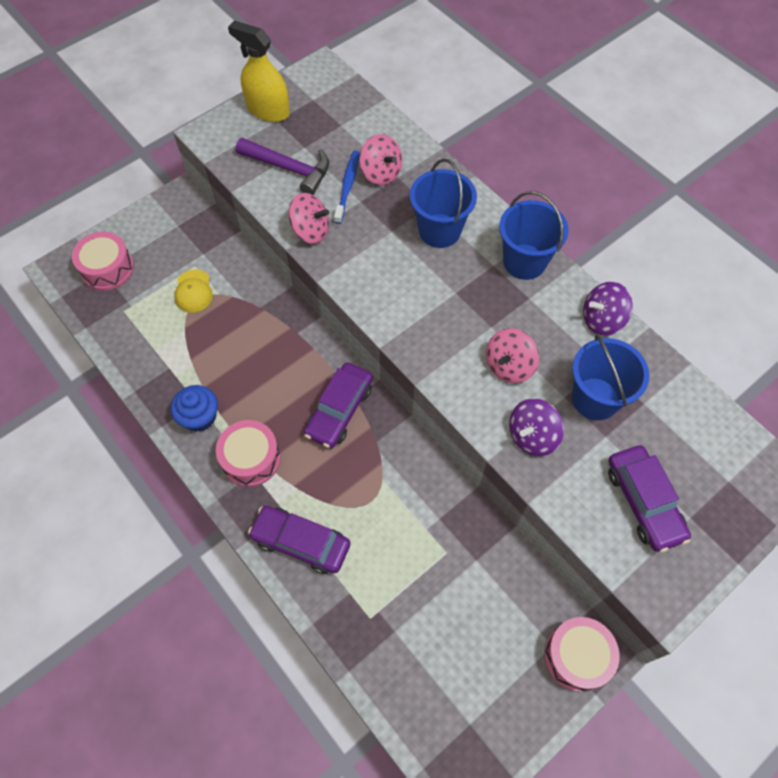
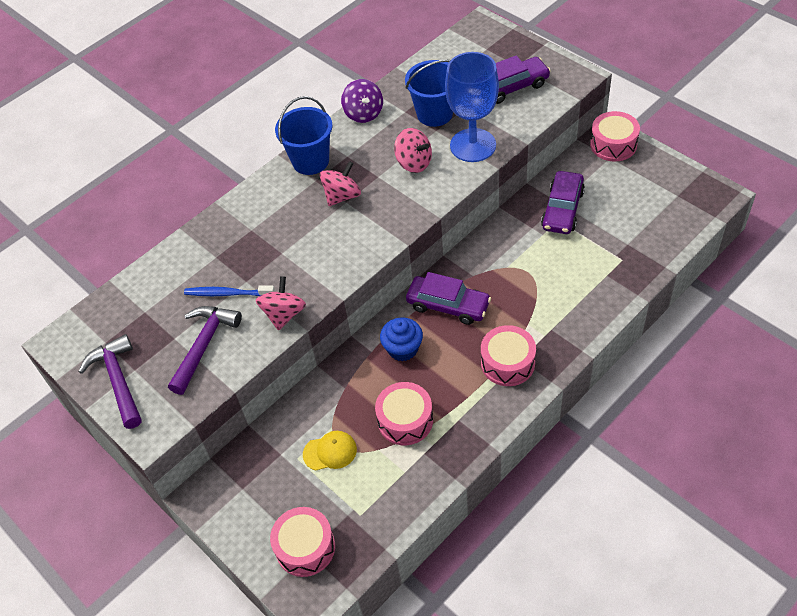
camera: 90 degrees left, 10 degrees down
(199, 417) = (473, 413): blue cupcake -> blue cupcake (403, 349)
(209, 355) = (405, 420): none -> pink drum
(268, 110) = (118, 380): yellow spray bottle -> purple hammer
(301, 542) = (575, 313): purple car -> purple car (562, 209)
(381, 173) = (211, 270): pink spinning top -> pink spinning top (342, 196)
(439, 231) = (280, 219): blue bucket -> none
(532, 436) = (473, 145): purple spinning top -> blue goblet

